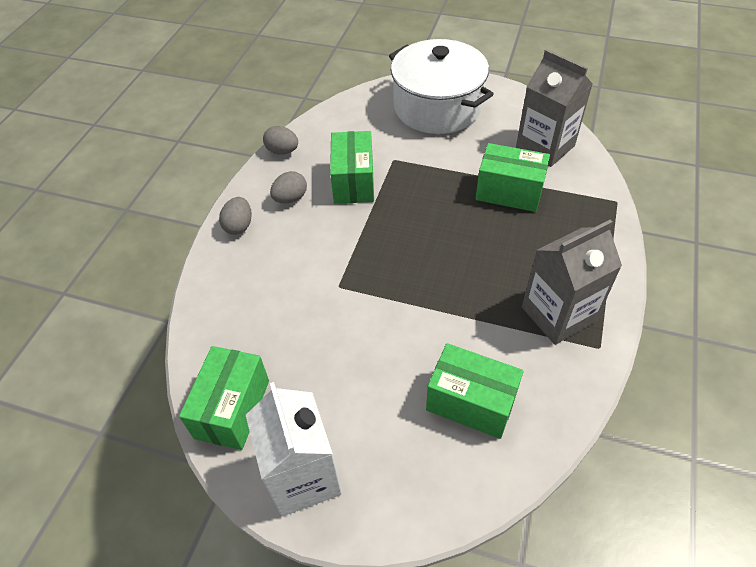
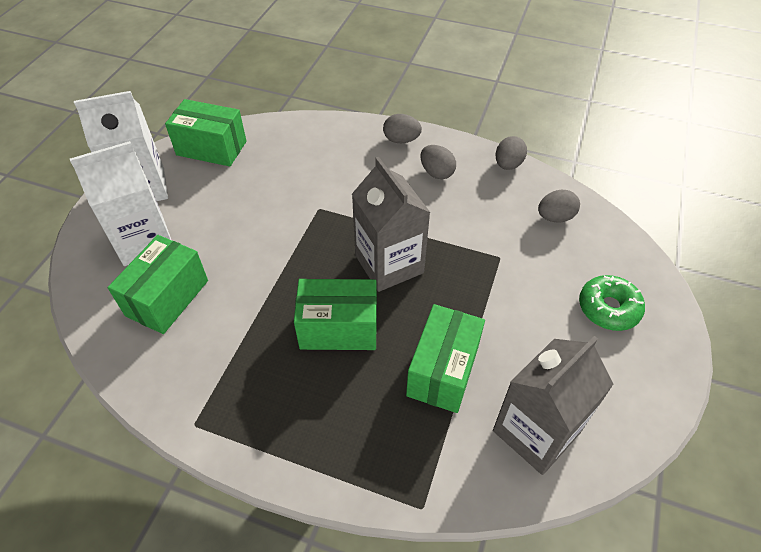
camera: 90 degrees right, 0 degrees up
(348, 127) = (555, 217): none -> grey egg
(353, 181) = (461, 221): green box -> green box (338, 328)
(393, 449) = (144, 240): none -> white carton
(437, 107) = (608, 308): white pot -> green donut
(558, 314) = (246, 391): grey carton -> grey carton (389, 264)

